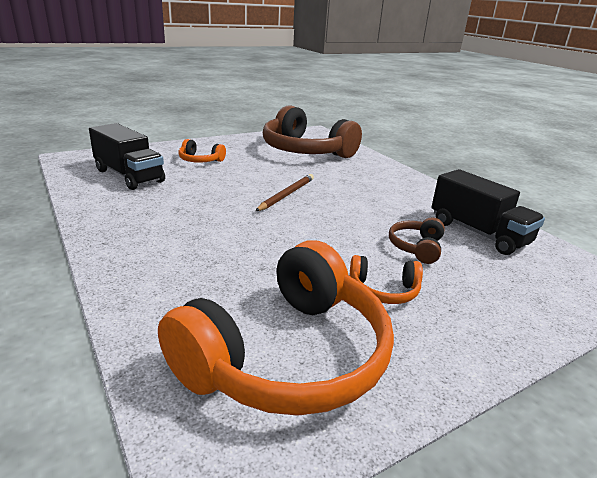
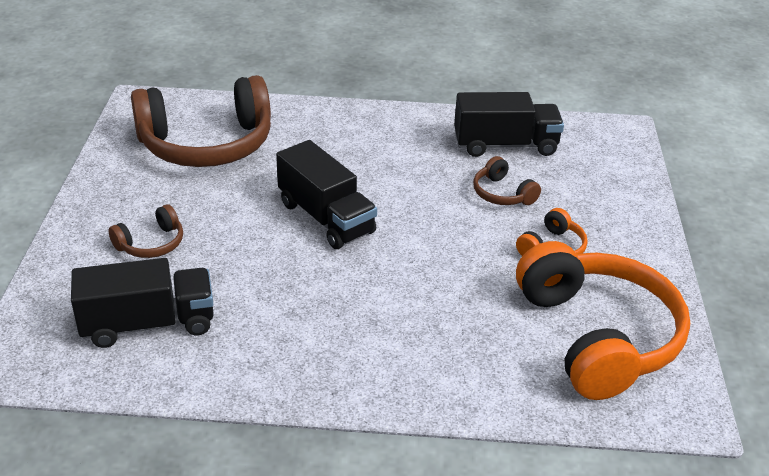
camera: 55 degrees left, 10 degrees up
(200, 160) = (151, 244): orange headphones -> brown headphones
(286, 194) = (326, 218): brown pencil -> black truck

